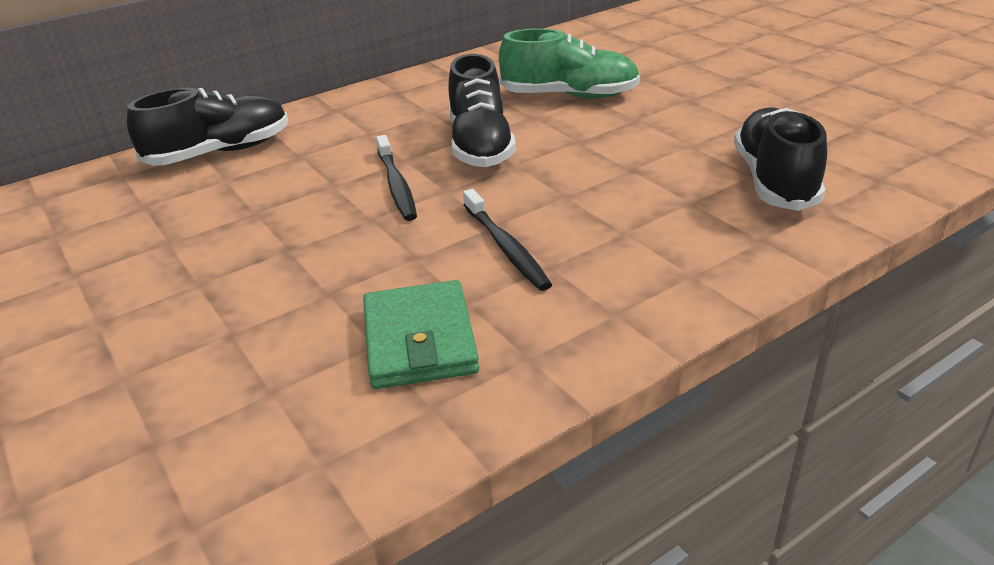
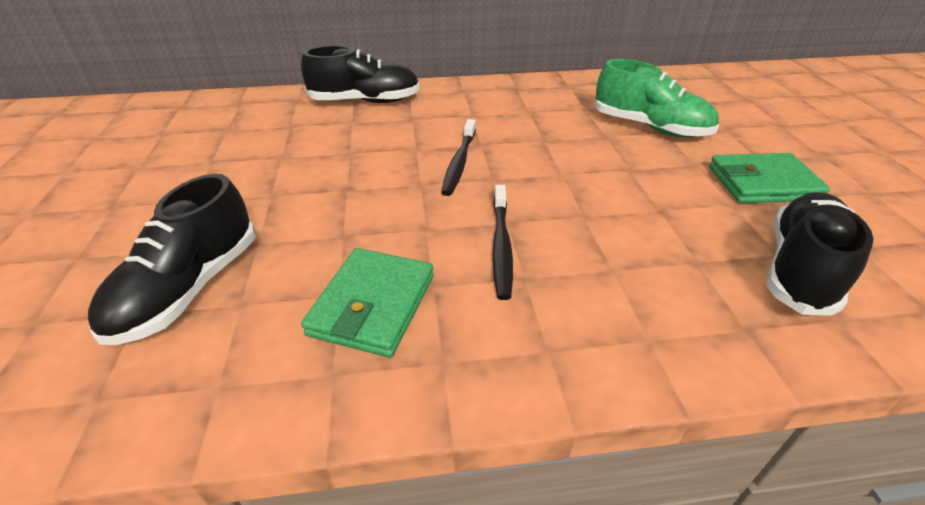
camera: 25 degrees right, 5 degrees up
(480, 145) = (546, 149): black shoe -> black shoe (189, 288)
(704, 119) = (763, 183): none -> green wallet

